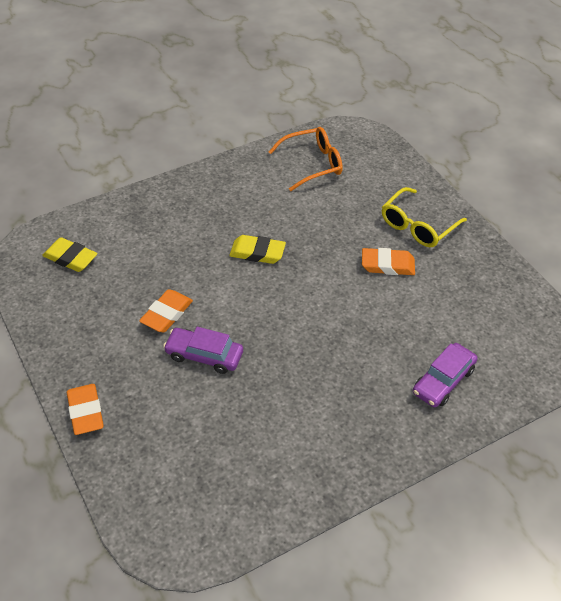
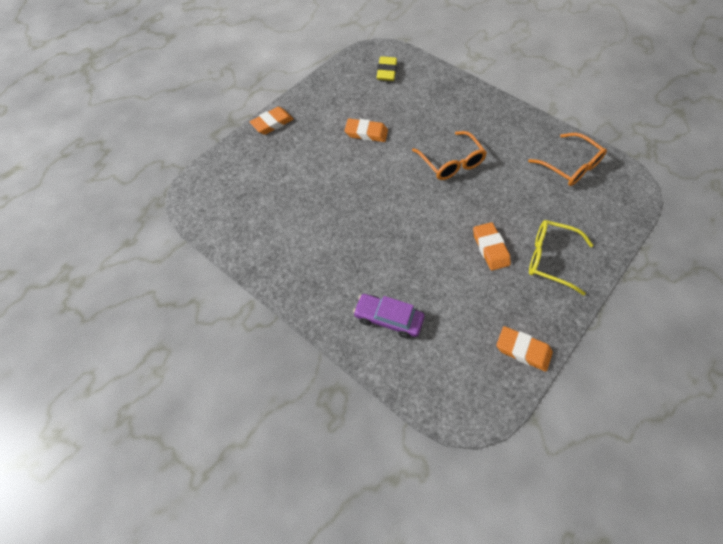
camera: 70 degrees right, 10 degrees up
(204, 355) = (341, 164): purple car -> none
(257, 253) = (451, 162): yellow eraser -> orange glasses
(510, 287) = (523, 350): none -> orange eraser

